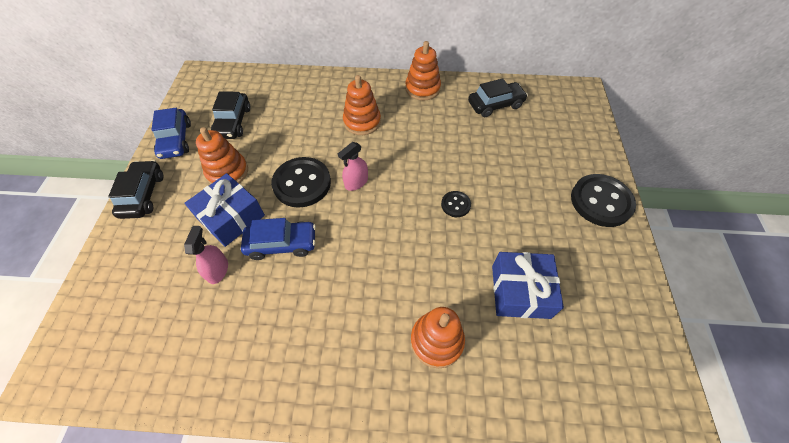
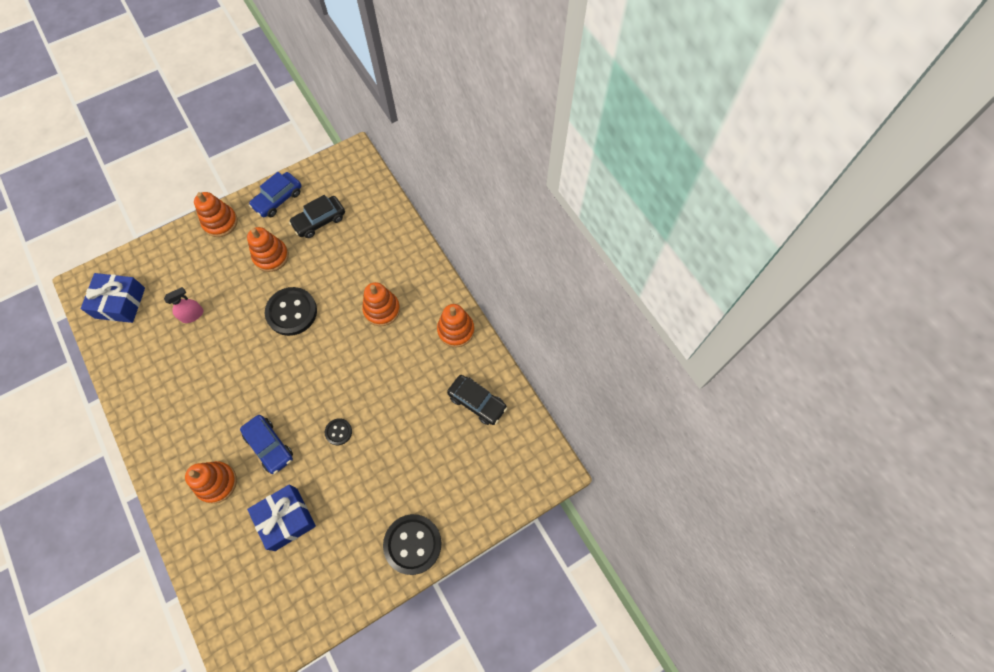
camera: 55 degrees right, 10 degrees up
(143, 195) = (220, 222): black car -> orange stacking toy
(231, 217) = (235, 290): blue gift -> blue gift (120, 303)
(282, 244) = (233, 337): blue car -> blue car (269, 446)
(356, 182) = (316, 348): pink spray bottle -> none

